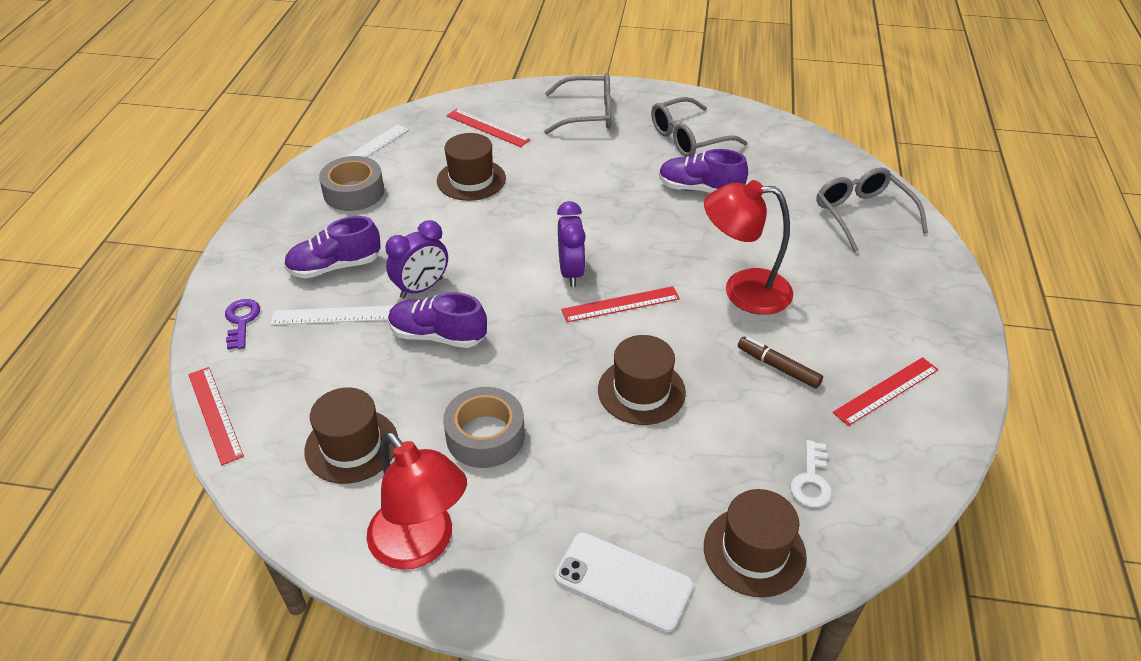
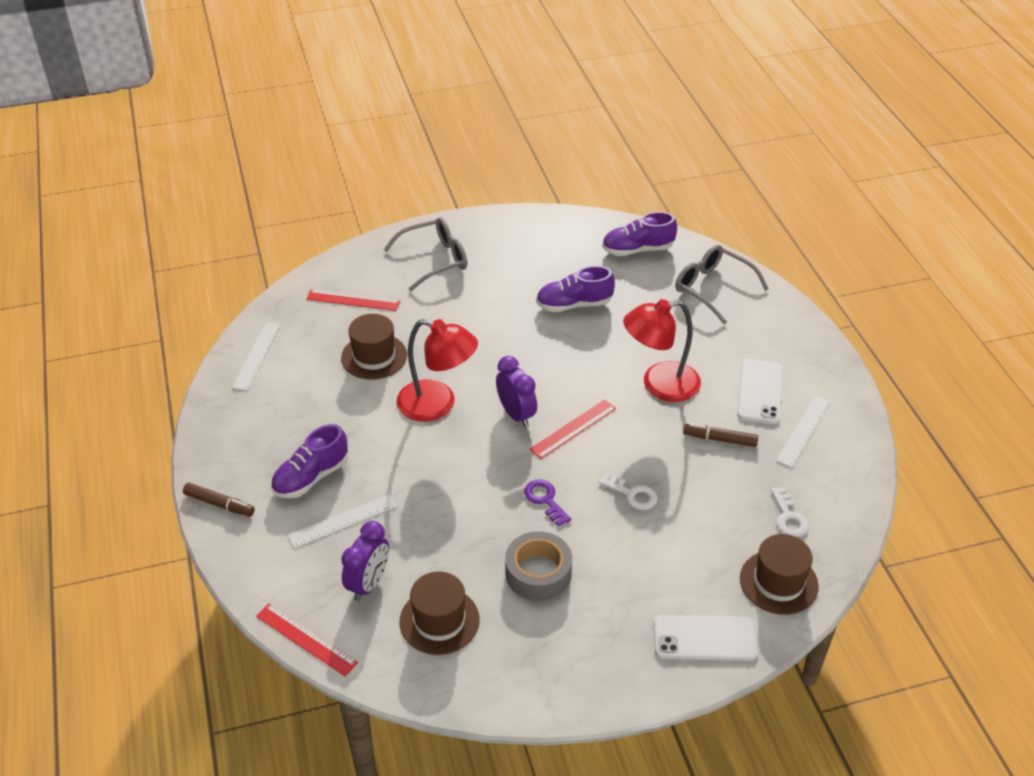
camera: 25 degrees left, 0 degrees up
(238, 263) = (219, 504): none -> brown marker
(241, 321) = (265, 554): purple key -> purple key (545, 500)
(354, 192) = (275, 402): grey tape -> none
(421, 288) = (401, 471): purple clock -> purple clock (368, 584)
(421, 545) = (546, 672): red lamp -> red lamp (437, 405)
(438, 335) = (444, 506): purple shoe -> purple shoe (637, 249)
(641, 391) = (632, 494): brown hat -> white key
(688, 138) = (536, 258): grey glasses -> none
(856, 333) = (760, 392): none -> white phone
(886, 390) = (803, 431): red ruler -> white ruler

